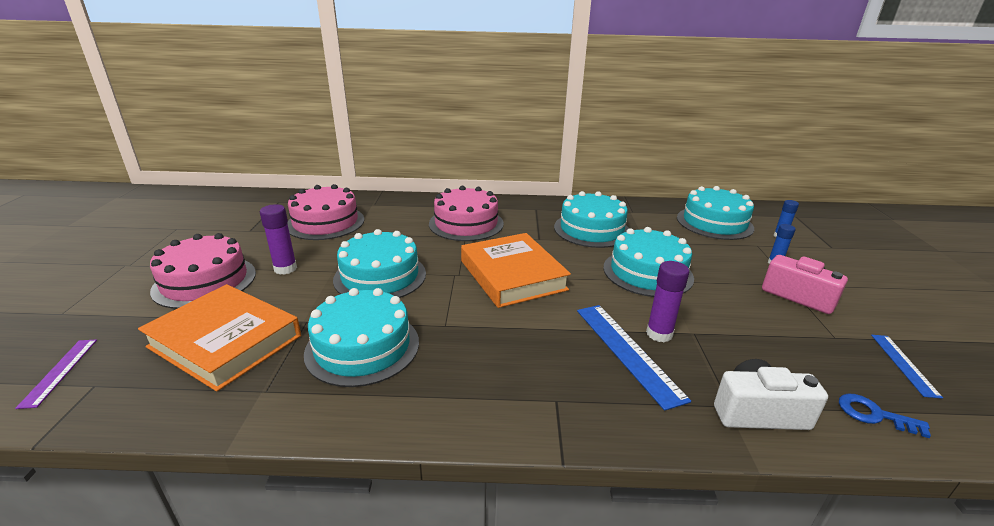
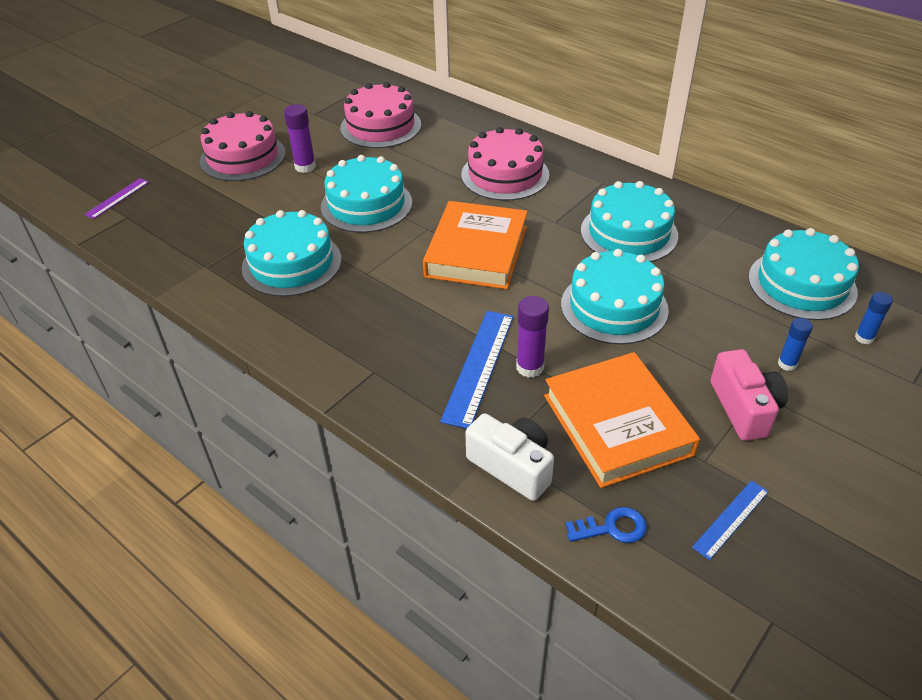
camera: 40 degrees right, 15 degrees up
(225, 341) = (215, 217): orange book -> orange book (617, 425)
(874, 415) = (612, 528): blue key -> blue key turned 105 degrees clockwise

